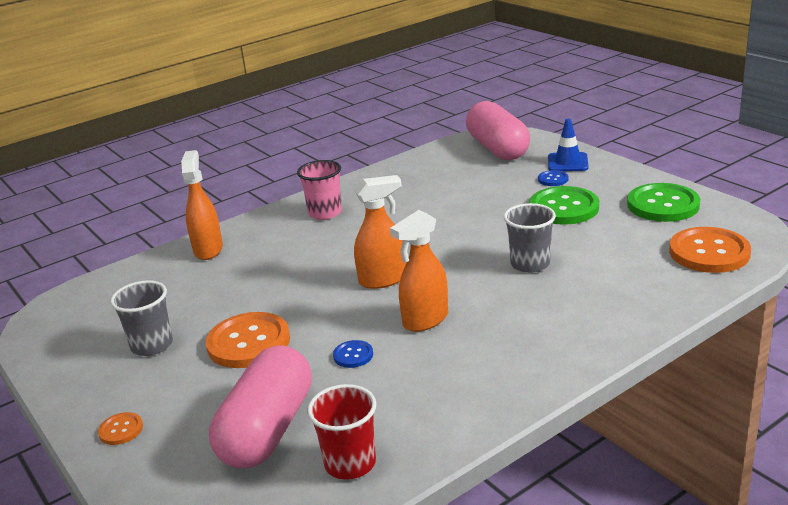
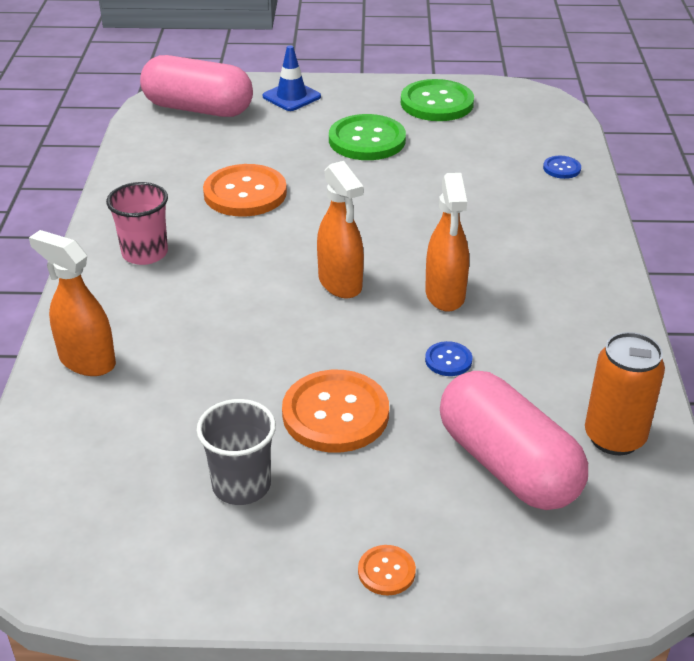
camera: 55 degrees left, 10 degrees up
(350, 463) = (614, 437): red cup -> orange can
(383, 280) = (340, 283): orange spray bottle -> orange spray bottle turned 135 degrees clockwise
(530, 264) = (433, 202): grey cup -> none
(553, 179) = (308, 118): blue button -> blue button (561, 168)
(709, 252) = (535, 127): orange button -> orange button (245, 193)

